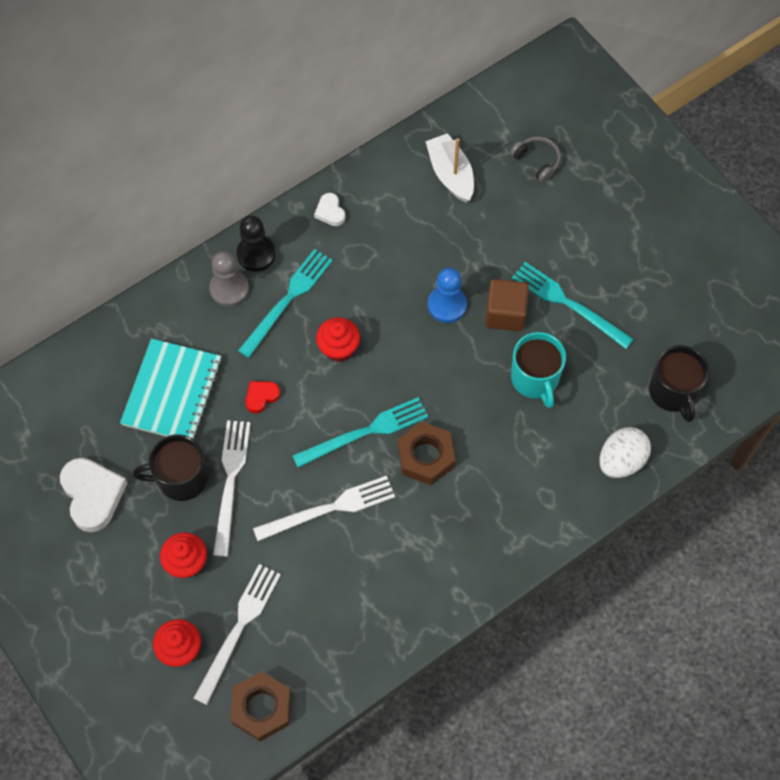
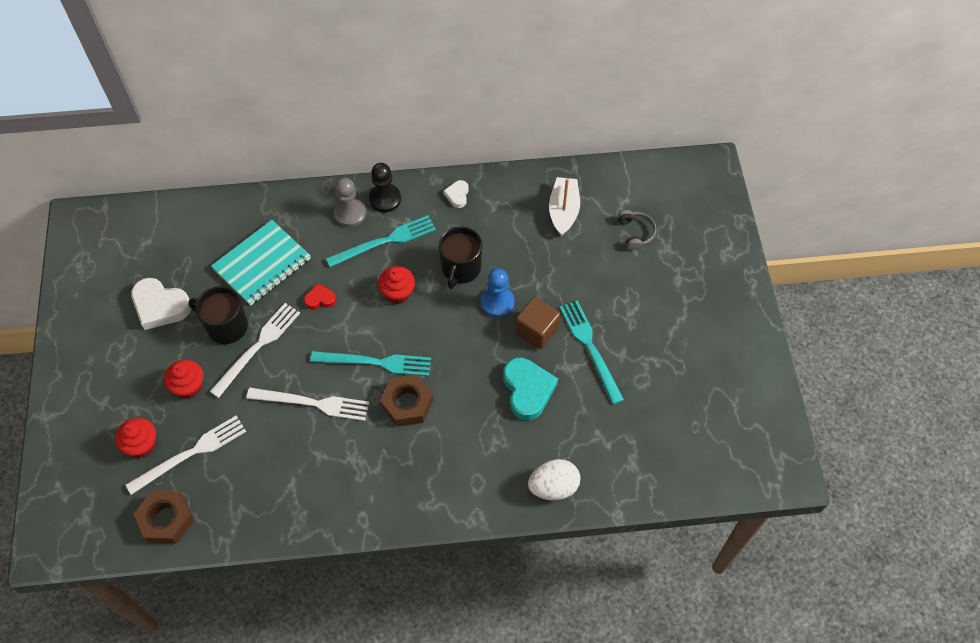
camera: 30 degrees right, 5 degrees down
(93, 495) = (160, 306): white heart -> white heart turned 105 degrees clockwise
(535, 379) = (527, 390): turquoise mug -> turquoise heart
(673, 392) = (629, 456): black mug -> black mug (460, 269)

